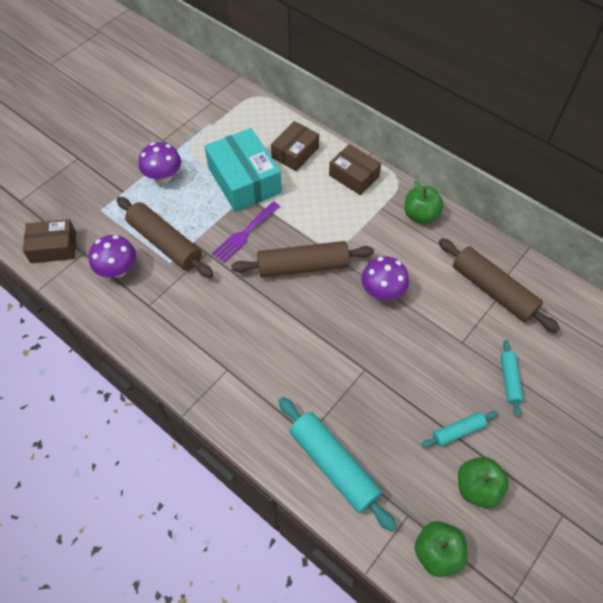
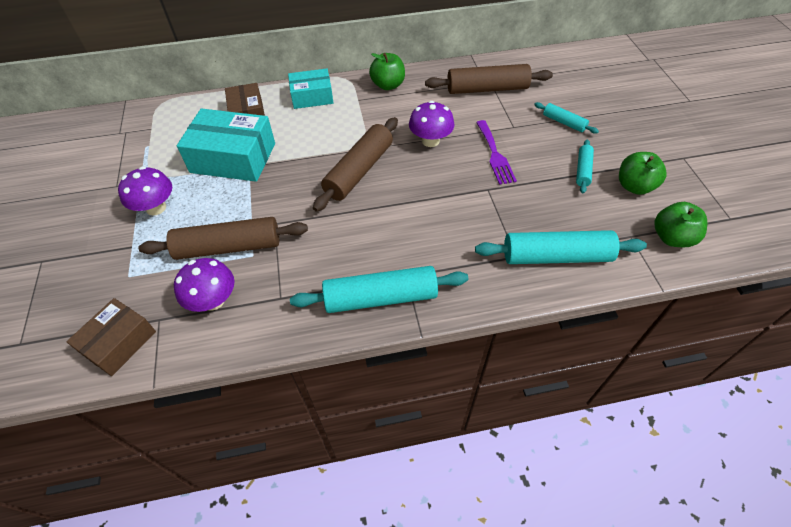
camera: 50 degrees left, 5 degrees down
(195, 366) = (380, 297): none -> turquoise rolling pin
(244, 234) = (286, 188): purple fork -> purple fork (495, 155)
(353, 176) = (312, 97): brown box -> turquoise box

